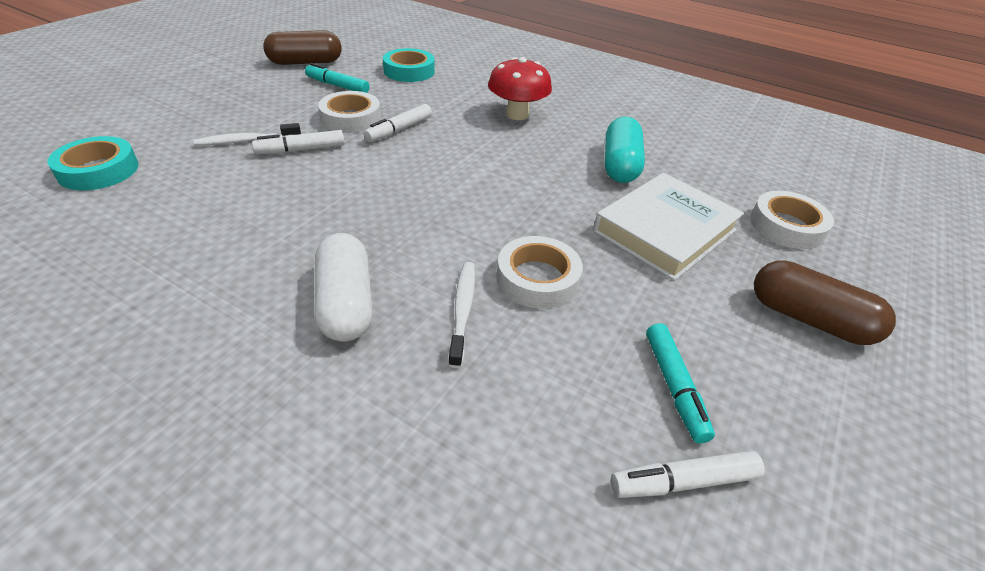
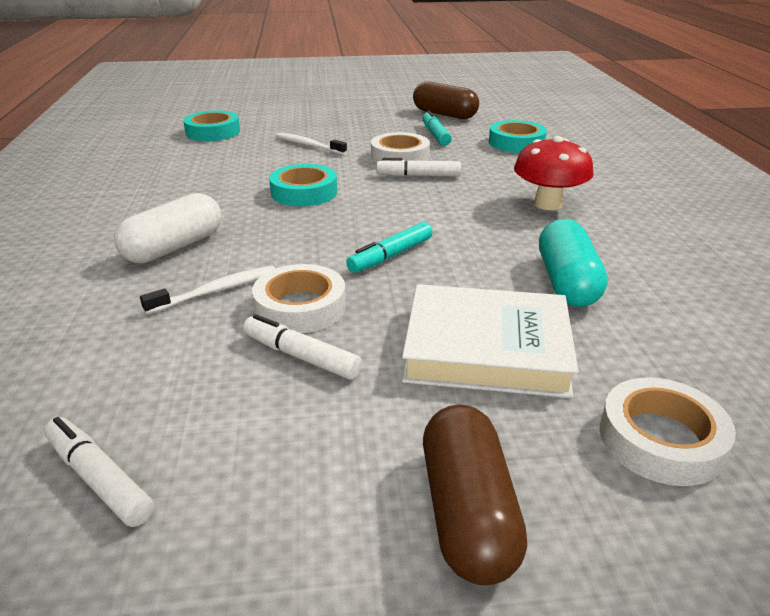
camera: 55 degrees right, 10 degrees down
(301, 150) = (327, 162): white marker -> white marker (301, 356)
(343, 188) = (304, 192): none -> turquoise tape
(620, 165) = (567, 282): turquoise capsule -> turquoise capsule turned 60 degrees counterclockwise
(674, 387) = (227, 434): turquoise marker -> turquoise marker (390, 256)

